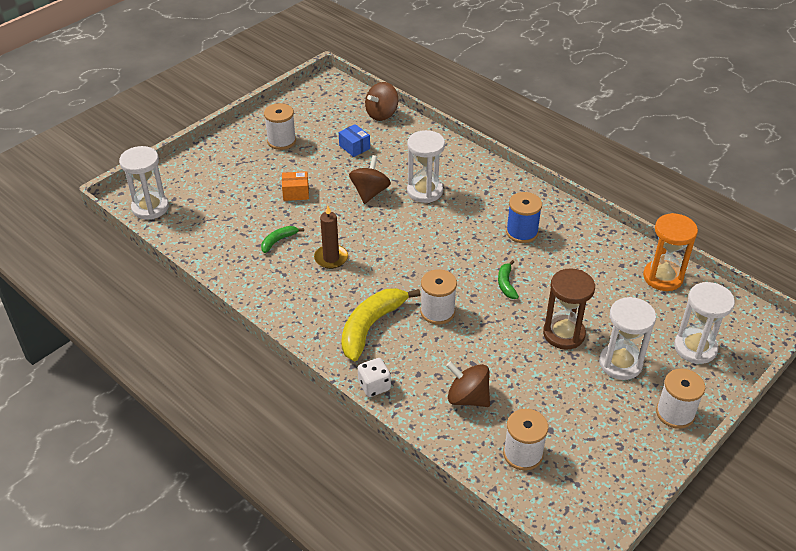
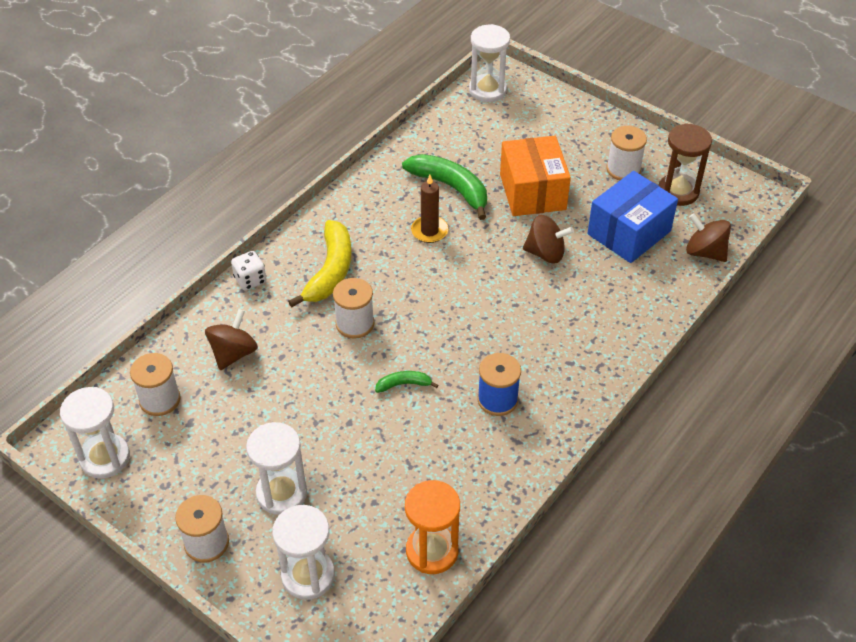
camera: 85 degrees right, 5 degrees up
(278, 241) = (451, 188): green banana -> green banana, size x2.05
(296, 193) = (532, 192): orange box -> orange box, size x2.15
(354, 147) = (629, 232): blue box -> blue box, size x2.15
(371, 326) = (330, 271): yellow banana -> yellow banana turned 75 degrees clockwise
(424, 191) = (558, 302): white hourglass -> white hourglass (105, 458)
(564, 334) = (326, 439): brown hourglass -> brown hourglass (678, 191)

